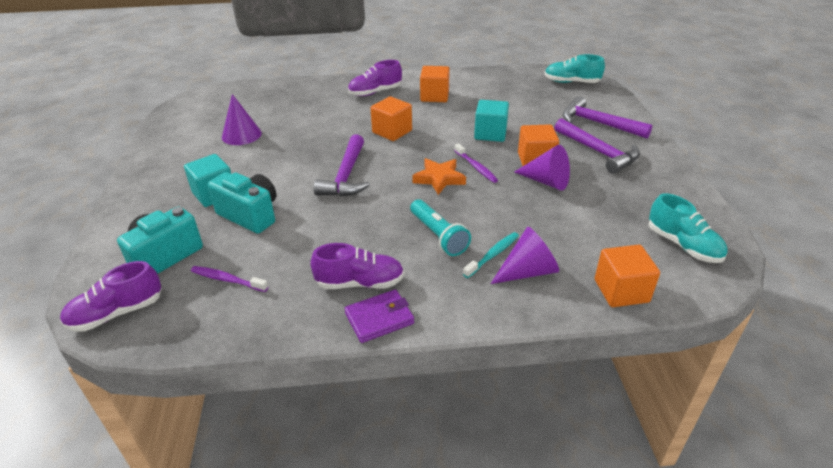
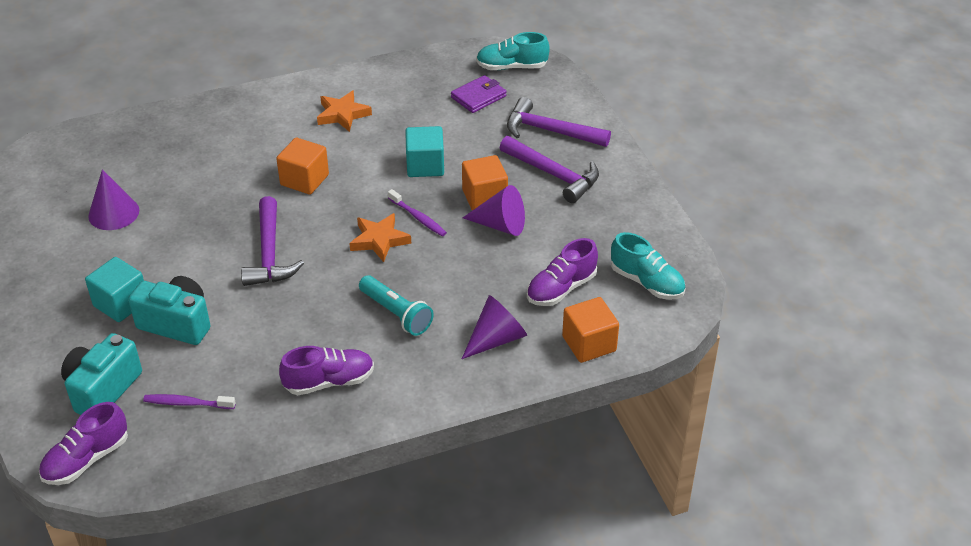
camera: 15 degrees left, 5 degrees up
(375, 92) = (263, 118): purple shoe -> purple shoe (561, 288)
(379, 318) = (360, 415): purple wallet -> purple wallet (478, 97)
(434, 96) = (343, 114): orange cube -> orange star
(492, 255) = (458, 326): turquoise toothbrush -> none

